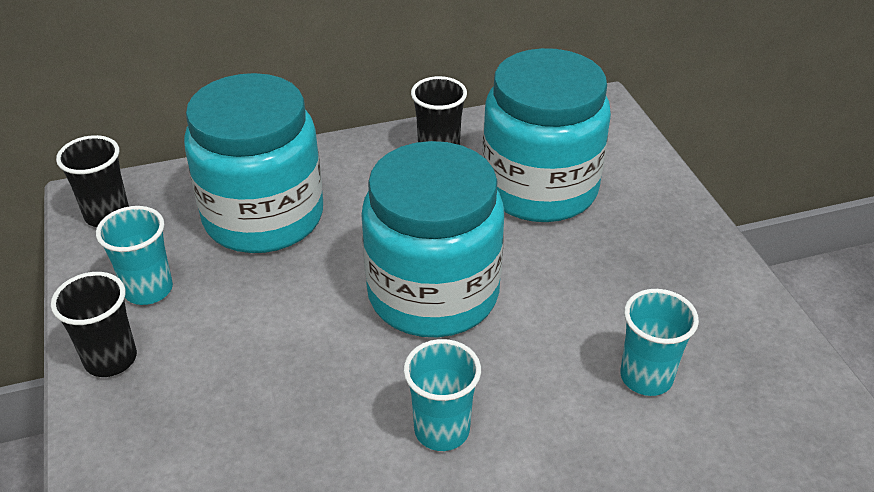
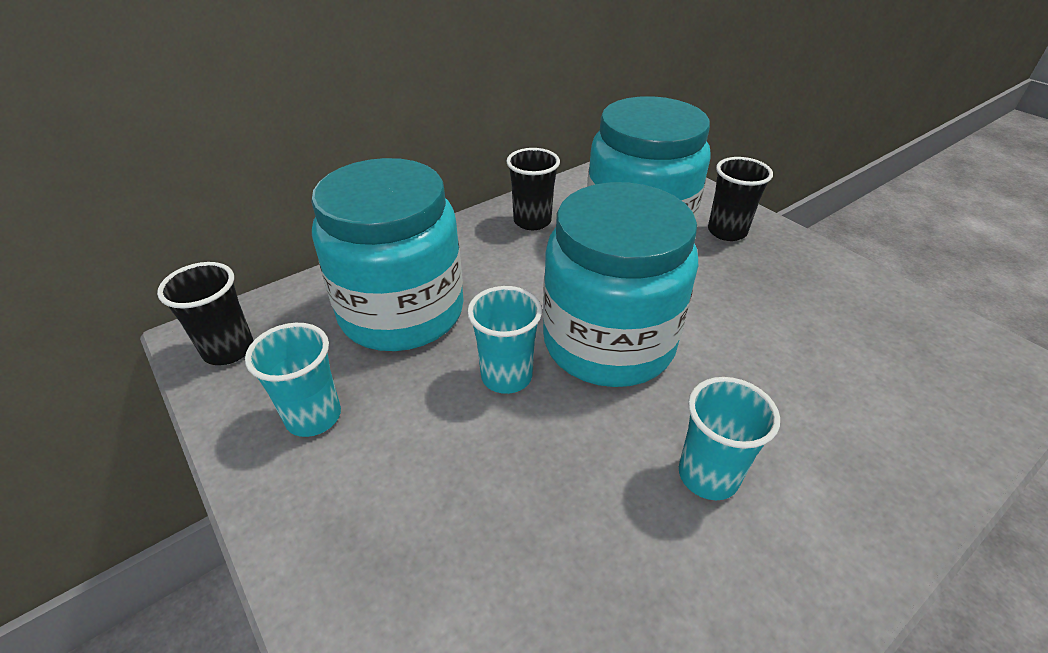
camera: 20 degrees left, 0 degrees up
(111, 359) = (304, 510): black cup -> black cup (727, 231)
(646, 377) = (842, 367): turquoise cup -> turquoise cup (506, 376)

